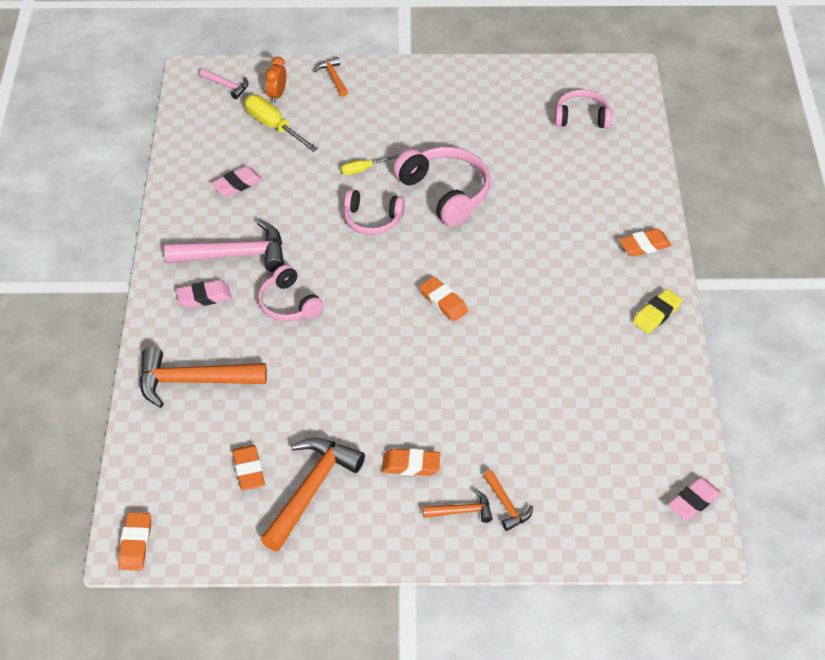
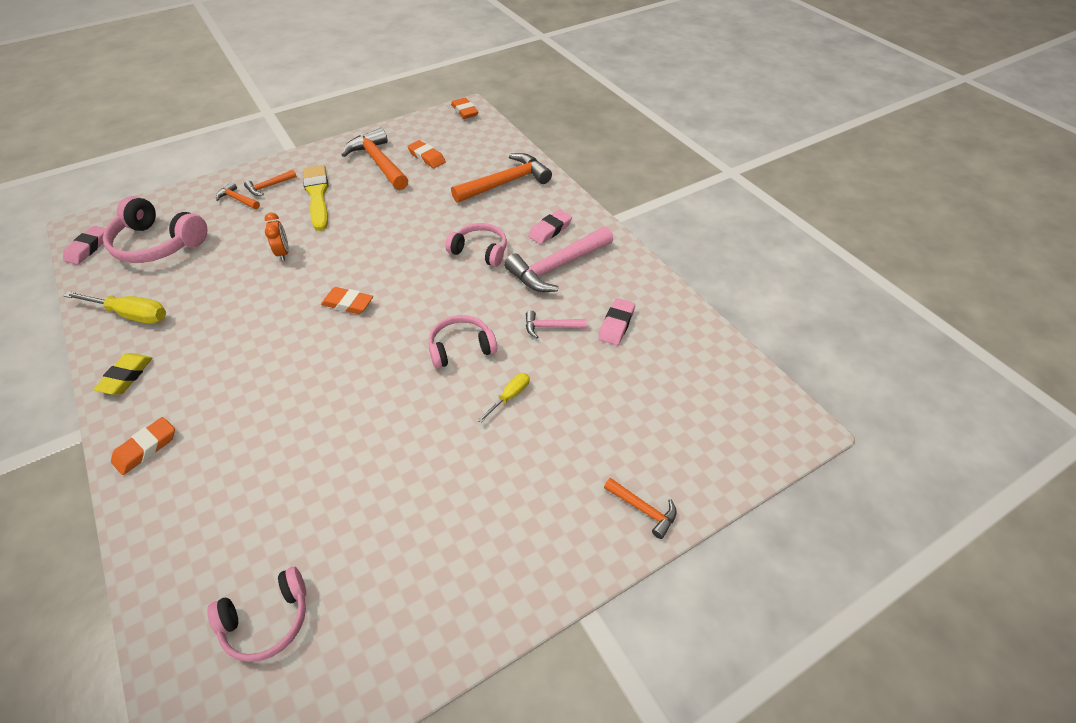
camera: 150 degrees right, 0 degrees up
(227, 86) = (746, 430): pink hammer -> pink hammer (550, 327)
(273, 126) = (645, 403): yellow screwdriver -> yellow screwdriver (131, 315)
(277, 95) = (681, 446): orange clock -> orange clock (283, 253)
(311, 490) = (378, 163): orange hammer -> orange hammer turned 150 degrees clockwise
(411, 465) = (317, 195): orange eraser -> yellow brush
(445, 193) = (402, 411): pink headphones -> pink headphones (158, 244)

